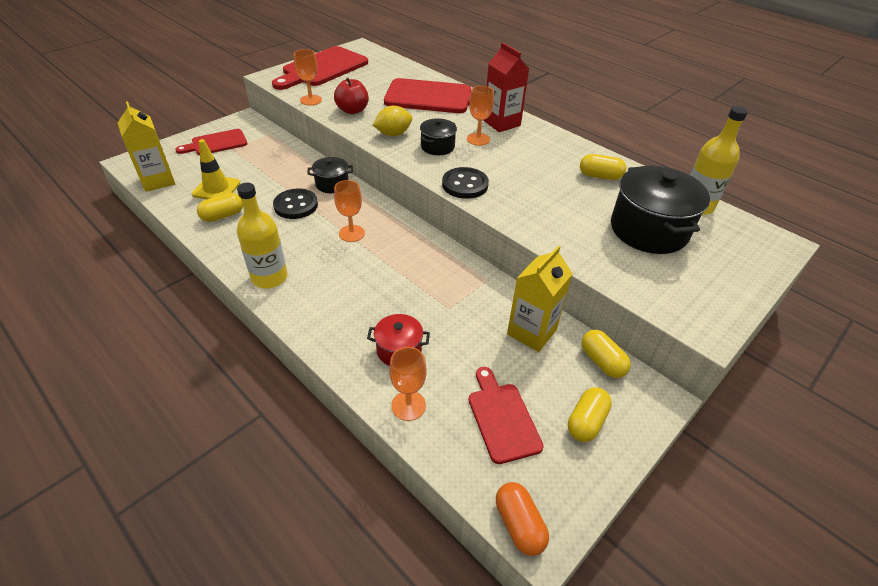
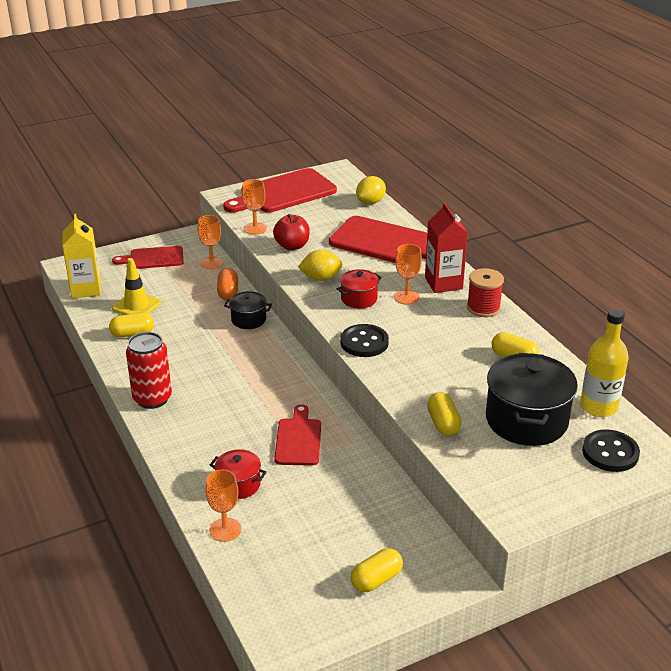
camera: 20 degrees right, 10 degrees down
(269, 277) = (152, 399): yellow bottle -> red can
(296, 205) = (204, 335): black button -> black button (610, 453)
(351, 233) = (245, 372): orange goblet -> orange goblet (212, 263)
(402, 67) = (370, 202): none -> yellow lemon
(437, 147) = (359, 299): black pot -> red pot
(502, 418) = (302, 558): red cutting board -> red cutting board (298, 439)
(519, 524) = (271, 636): orange capsule -> orange capsule (228, 292)
(531, 332) = (371, 496): yellow carton -> none
(547, 138) = (483, 308): none -> red spool
(602, 361) = (424, 536): yellow capsule -> yellow capsule (443, 423)

